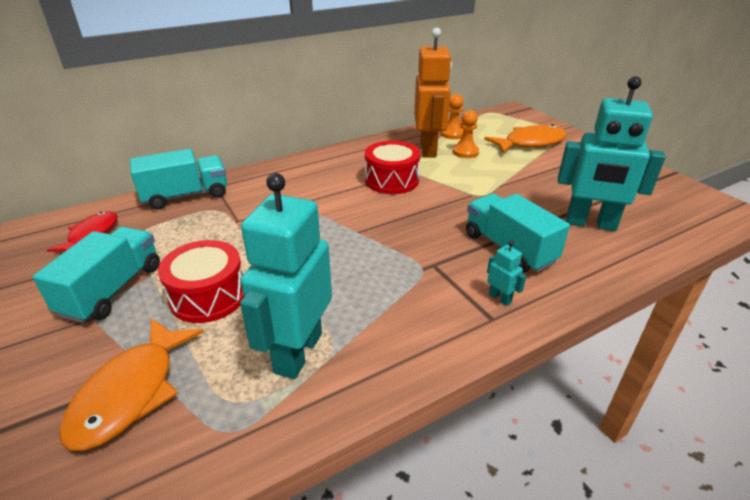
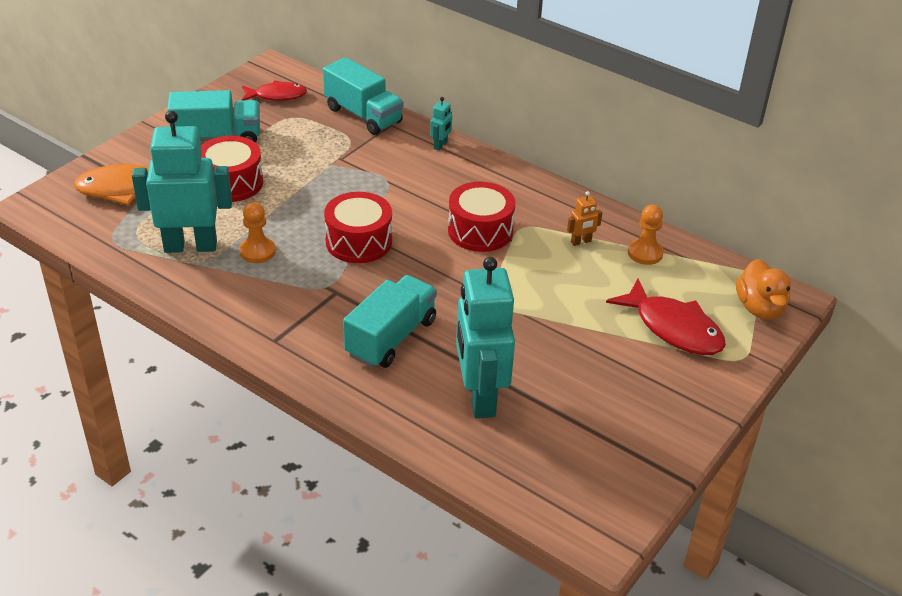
camera: 65 degrees right, 5 degrees up
(368, 237) = (358, 242): none -> red drum
(428, 149) = (581, 242): orange robot -> orange robot, size x0.40
(465, 152) = (597, 273): orange pawn -> orange pawn (257, 251)
(500, 298) = (305, 341): turquoise robot -> turquoise robot (440, 145)
(519, 118) = (759, 308): none -> orange duck
(530, 143) = (673, 328): orange fish -> red fish

